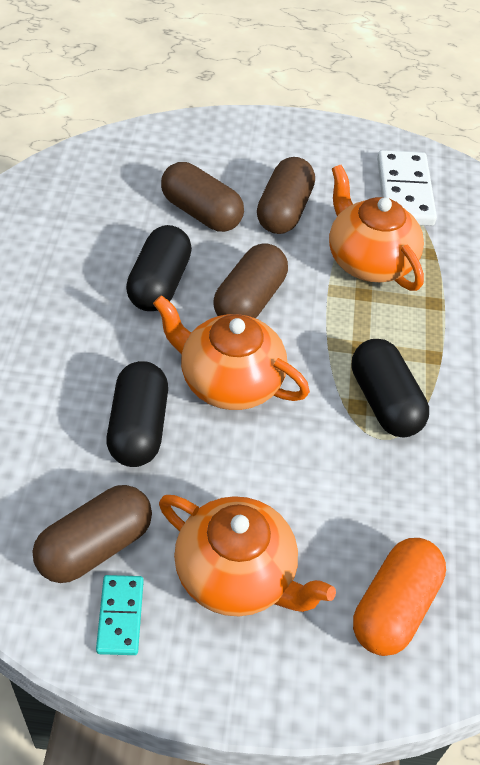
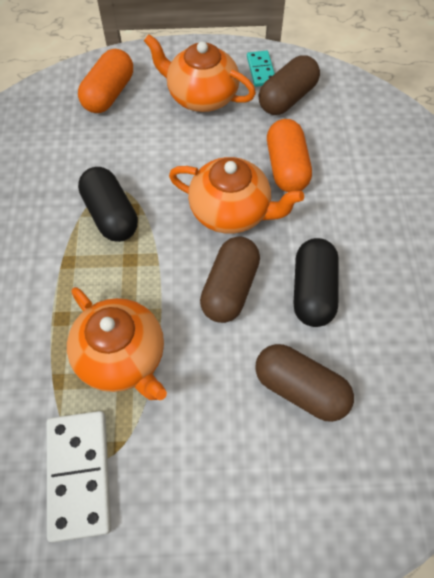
camera: 175 degrees right, 10 degrees up
(138, 428) = (286, 167): black capsule -> orange capsule
(284, 211) = (214, 411): brown capsule -> none

